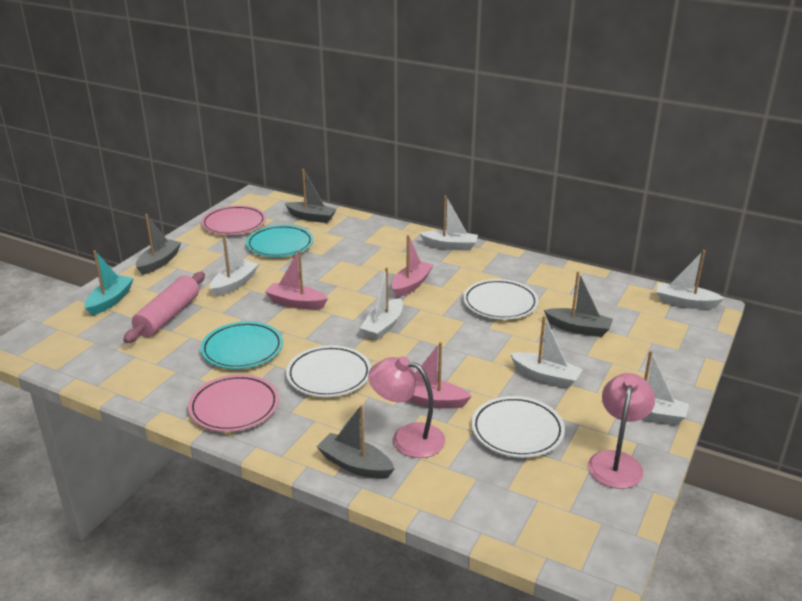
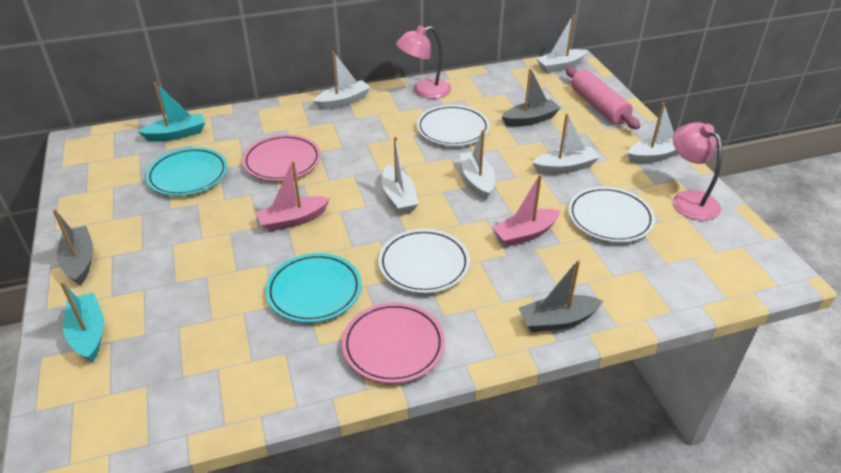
camera: 45 degrees left, 10 degrees up
(168, 316) = (185, 307): pink rolling pin -> pink rolling pin (599, 106)
(234, 224) = (102, 179): pink plate -> pink plate (282, 162)
(234, 284) = (203, 236): white boat -> white boat (477, 180)
(311, 217) = (177, 134): grey boat -> turquoise boat
(407, 438) = (556, 273): pink lamp -> pink lamp (424, 91)
(411, 285) = (364, 150): pink boat -> none

